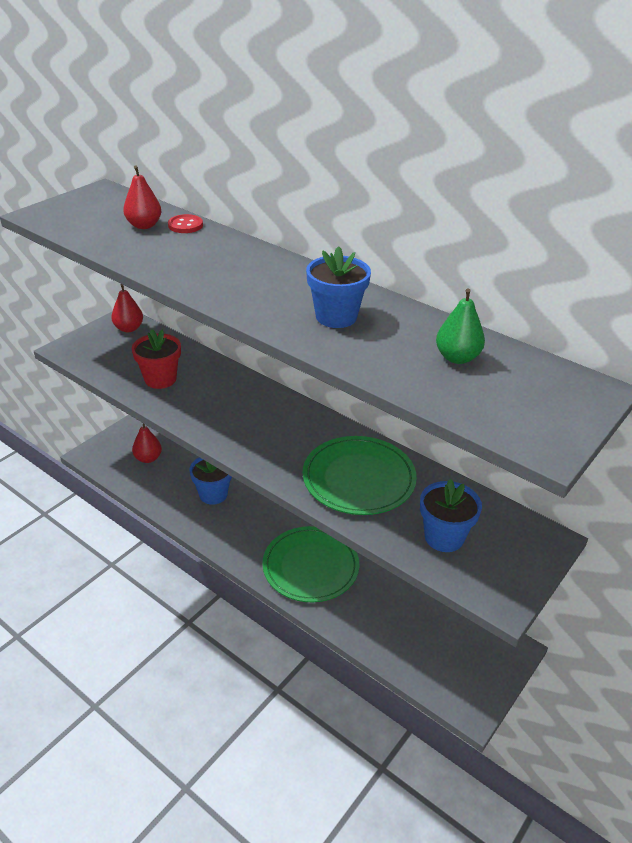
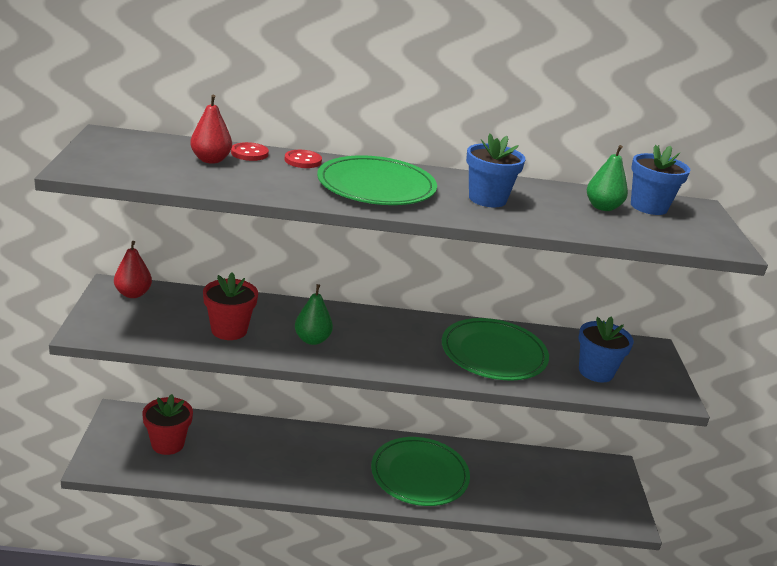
camera: 40 degrees left, 10 degrees down
(148, 458) = (168, 444): red pear -> red flower pot
(213, 409) = (312, 340): none -> green pear
(213, 494) = (271, 451): blue flower pot -> blue flower pot (648, 207)
(220, 241) = (303, 161): none -> red button
(246, 279) = (376, 186): none -> green plate

